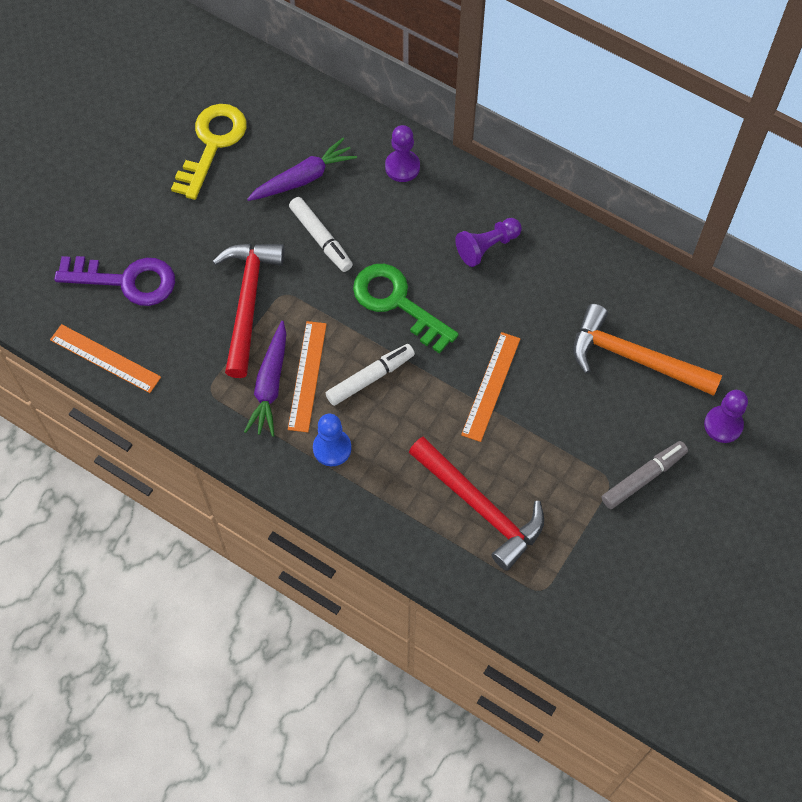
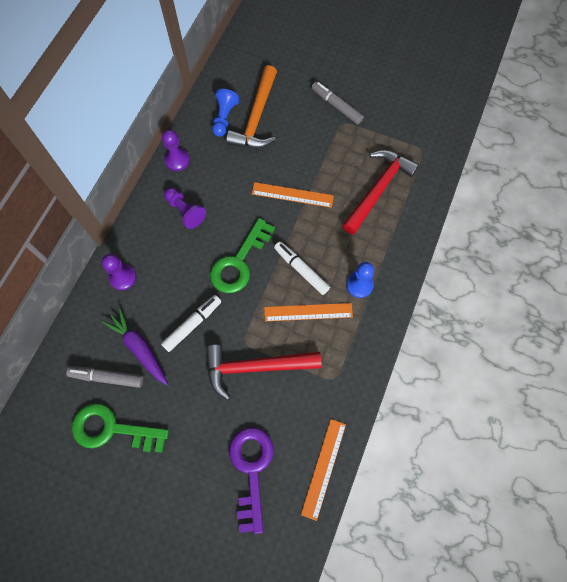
camera: 100 degrees left, 5 degrees up
(212, 144) = (112, 429): yellow key -> green key
(270, 384) = (320, 336): purple carrot -> none
(275, 143) = (107, 377): none -> grey marker
(639, 314) = (224, 118): none -> blue pawn
(723, 425) = (293, 70): purple pawn -> purple pawn (177, 160)

